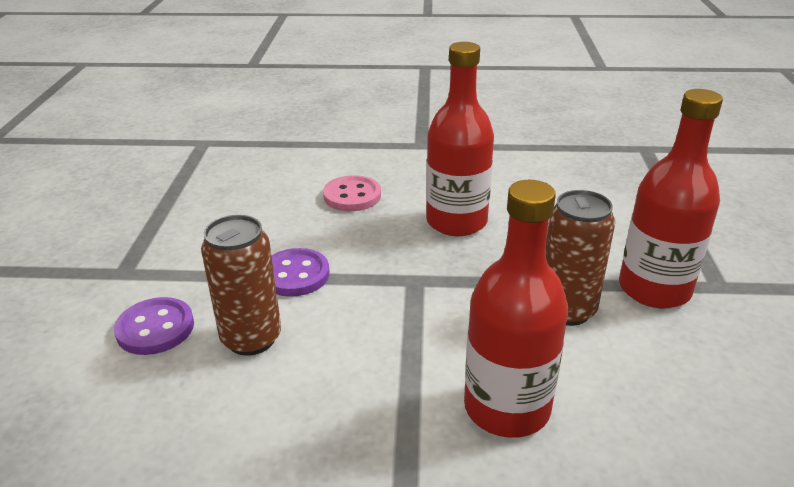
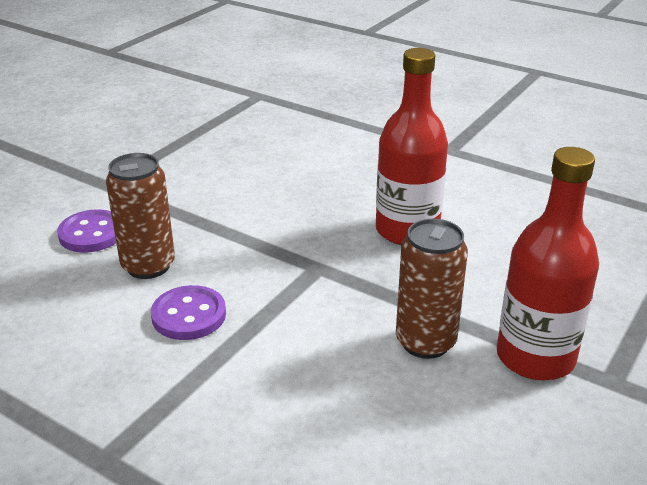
camera: 30 degrees right, 0 degrees up
(295, 275) = (226, 229): purple button -> purple button (189, 315)
(352, 196) = (337, 178): pink button -> none
(507, 408) = (286, 396): red bottle -> none

